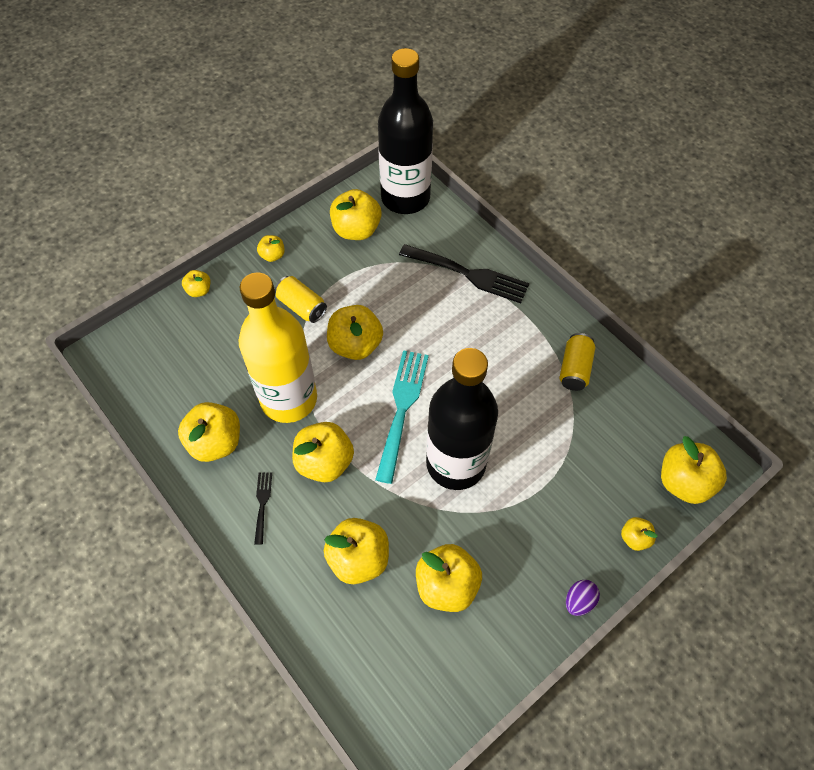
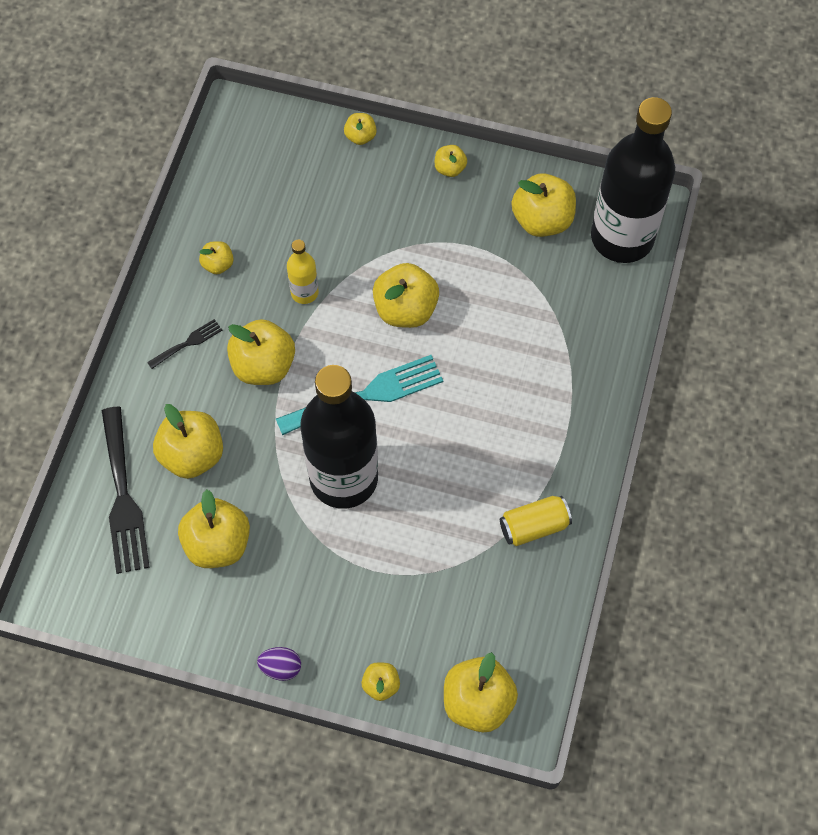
camera: 55 degrees right, 5 degrees up
(215, 442) = (218, 264): yellow apple -> yellow apple, size x0.52
(289, 399) = (304, 292): yellow bottle -> yellow bottle, size x0.43
(301, 306) = (412, 234): yellow can -> none
(469, 274) = (572, 358): black fork -> black fork (123, 497)

